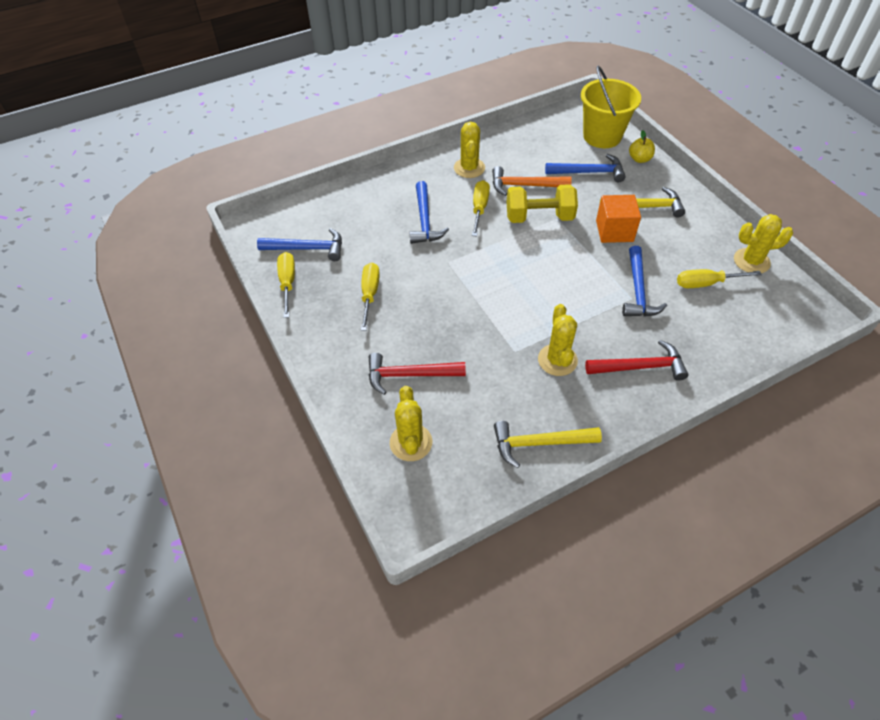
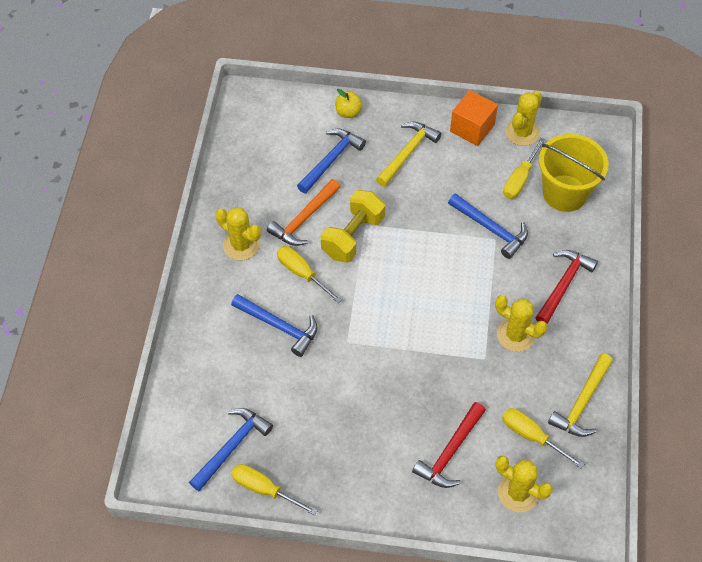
camera: 55 degrees left, 5 degrees up
(369, 295) = (335, 428): yellow screwdriver -> yellow screwdriver (532, 436)
(602, 136) = (294, 116): yellow bucket -> yellow bucket (564, 193)
(614, 231) = (415, 195): orange cube -> orange cube (472, 128)

